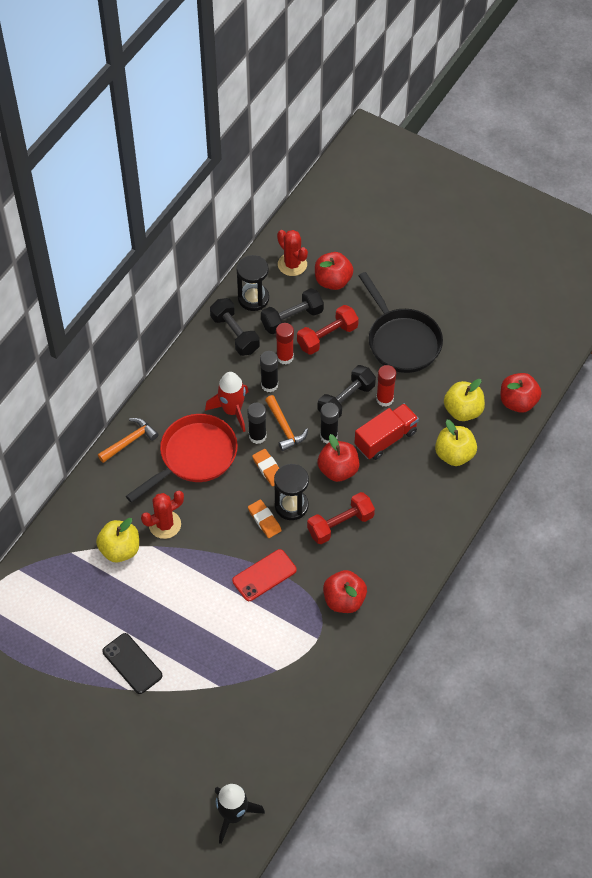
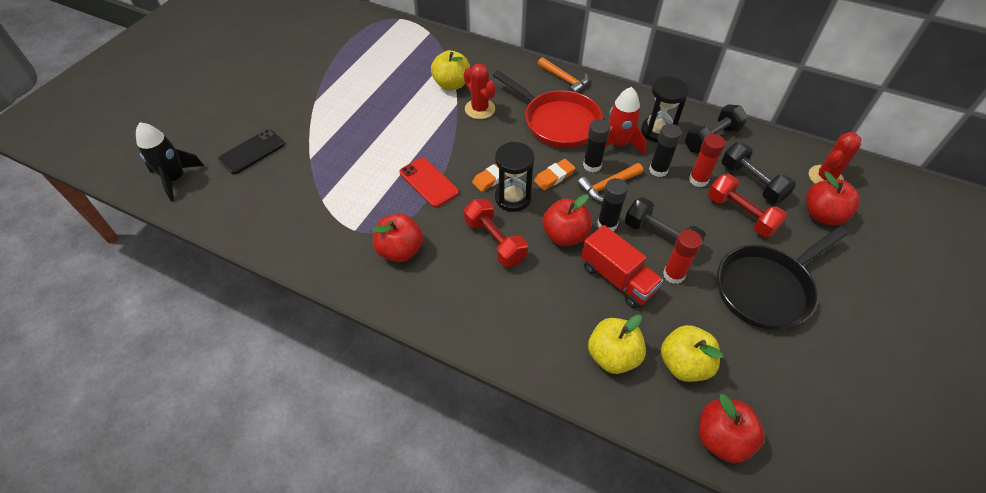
camera: 85 degrees right, 5 degrees down
(132, 663) = (338, 102): black phone -> black phone (252, 152)
(253, 298) = (763, 149): black hourglass -> black hourglass (657, 131)

